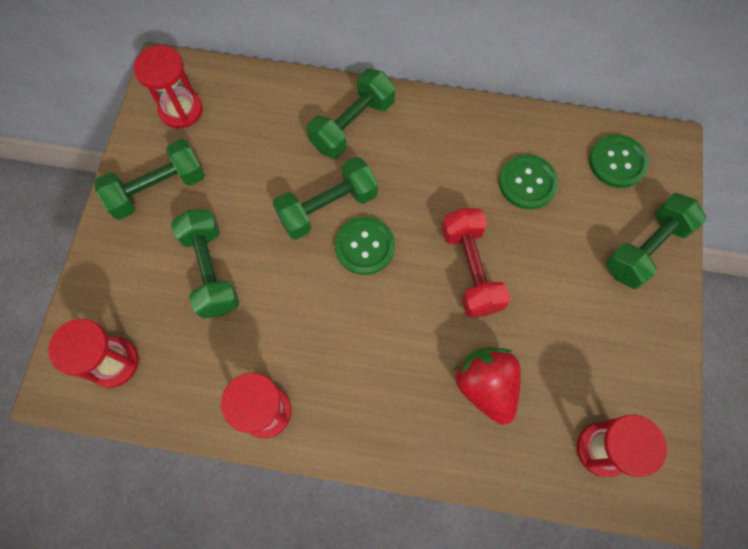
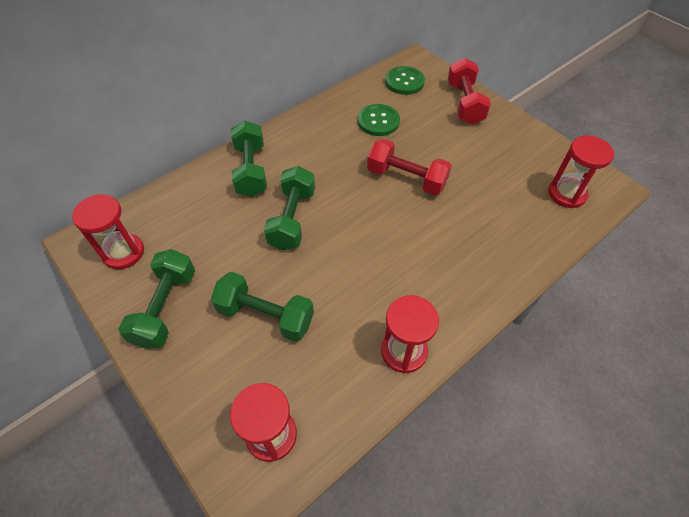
camera: 50 degrees left, 15 degrees down
(365, 246) = (339, 218): green button -> none
(485, 386) = (486, 220): red strawberry -> none
(646, 249) = (465, 103): green dumbbell -> red dumbbell

